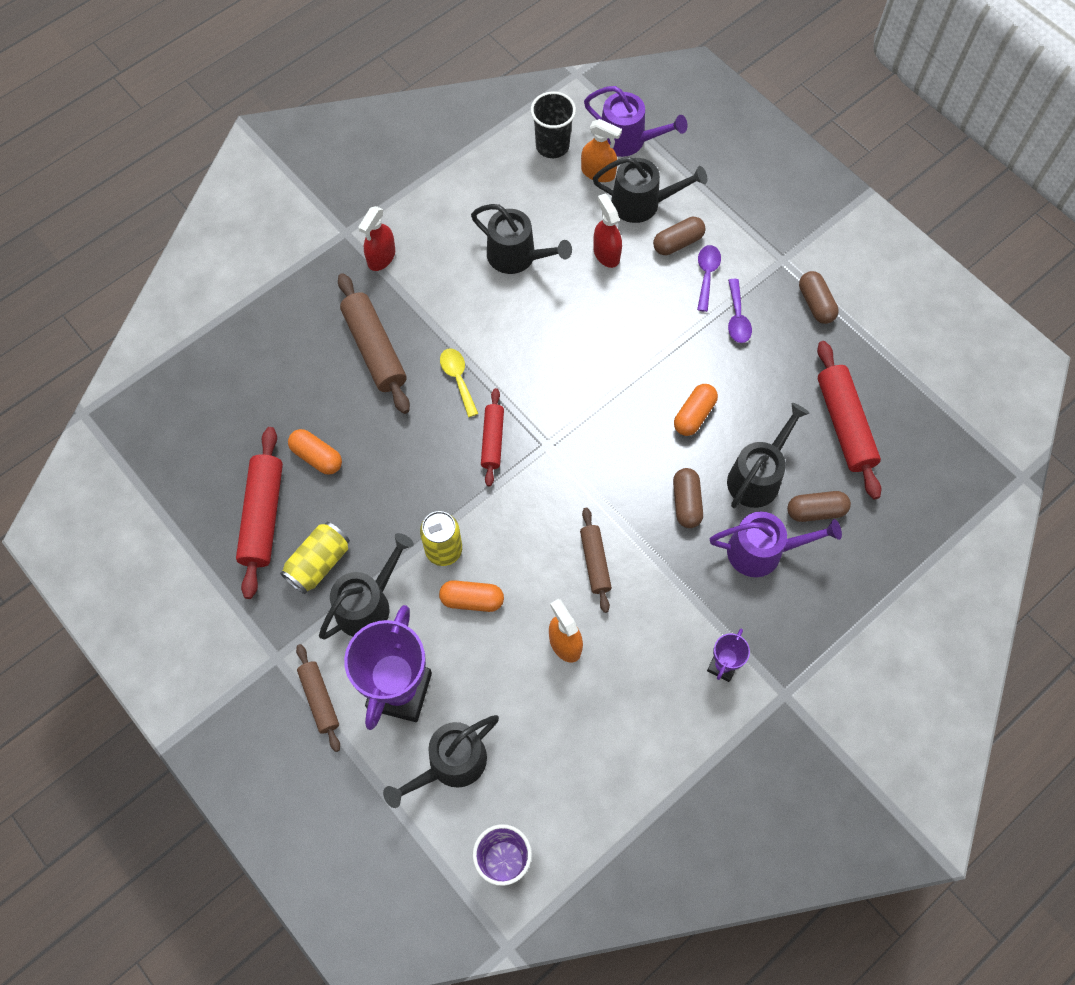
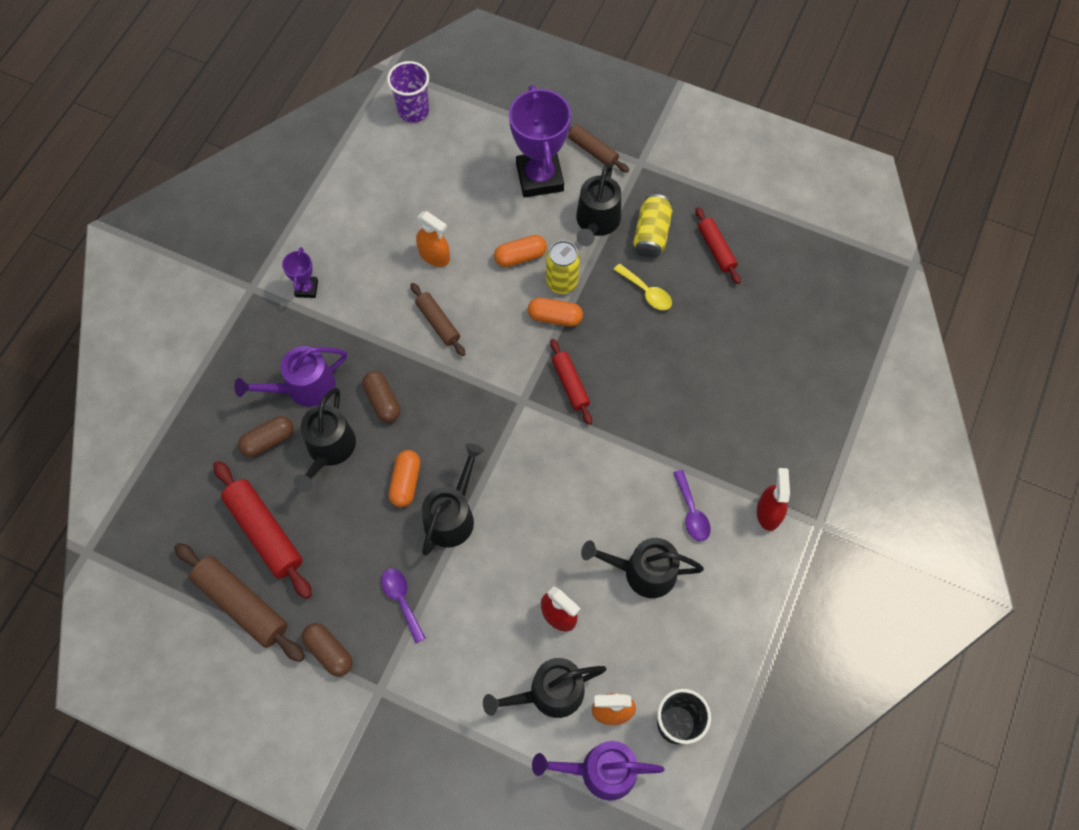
camera: 155 degrees right, 0 degrees up
(263, 516) = (716, 249): red rolling pin -> red rolling pin, size x0.60
(317, 457) = (705, 310): orange capsule -> orange capsule (555, 317)
(375, 349) = (717, 420): brown rolling pin -> brown rolling pin (242, 605)
(451, 764) = (478, 149): black watering can -> black watering can (452, 516)
(458, 379) = (629, 425): yellow spoon -> yellow spoon (646, 292)
(678, 243) = (493, 661): brown capsule -> none
(706, 275) = (449, 636): purple spoon -> purple spoon (691, 512)

